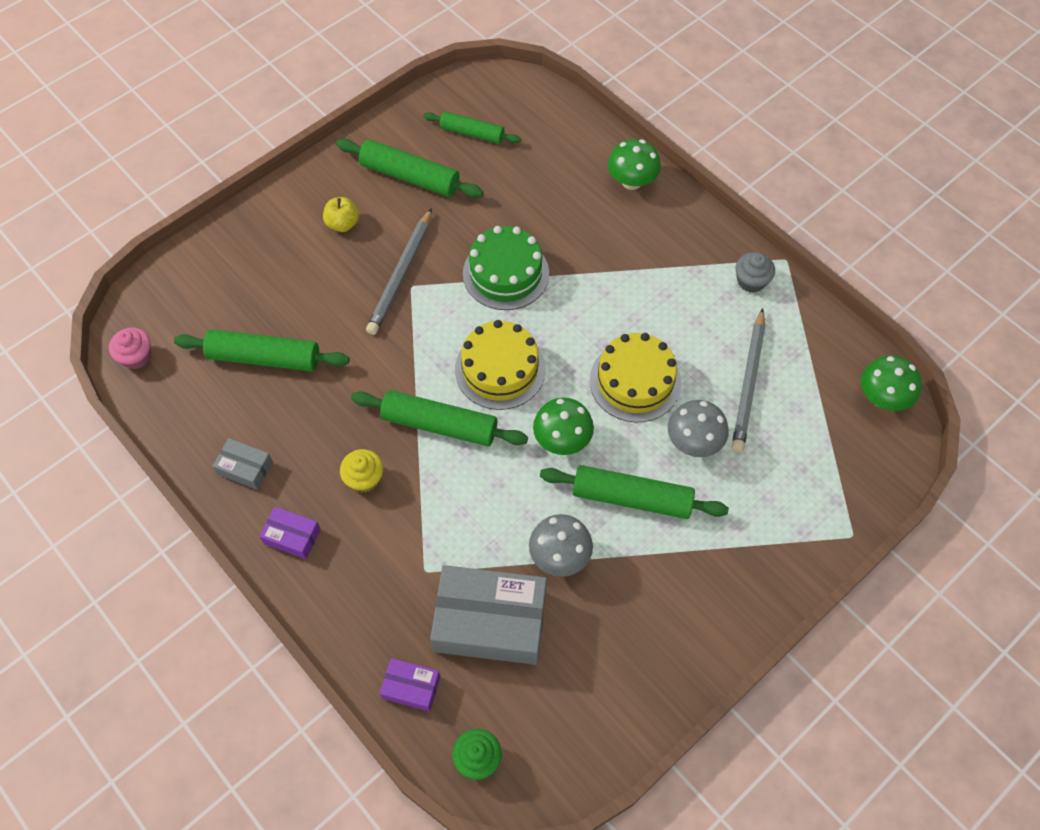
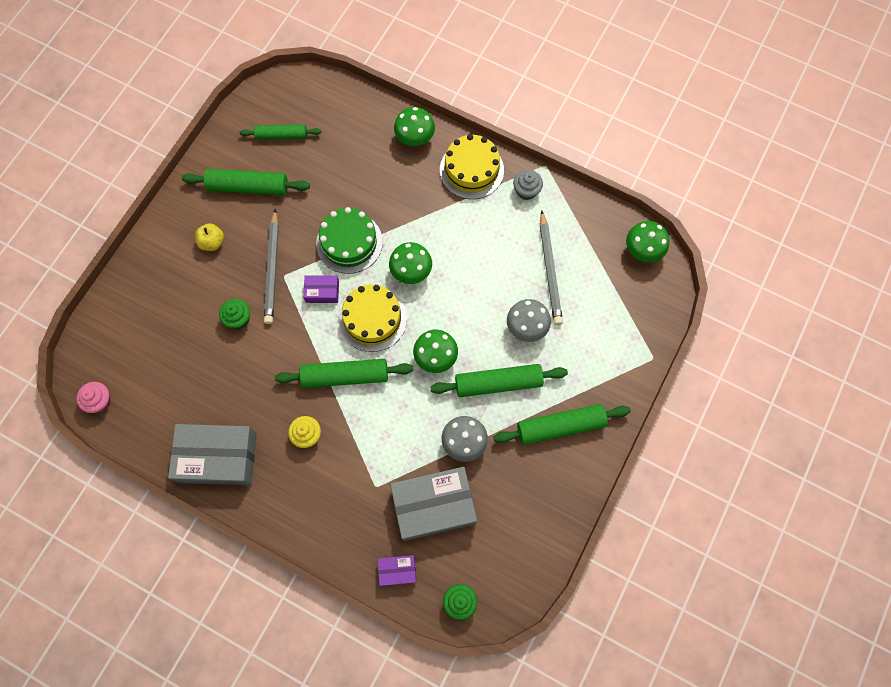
camera: 20 degrees left, 10 degrees up
(245, 468) = (218, 457): grey box -> grey box, size x2.11
(264, 357) = (197, 368): green rolling pin -> green rolling pin (560, 426)
(292, 536) = (272, 495): purple box -> purple box (322, 291)
(337, 317) = (238, 318): none -> green cupcake
(569, 329) = (411, 271): none -> green mushroom
(635, 381) = (471, 296): yellow cake -> yellow cake (471, 170)

